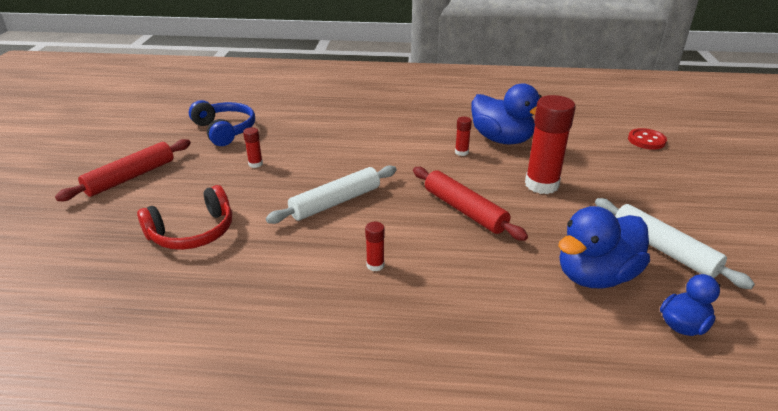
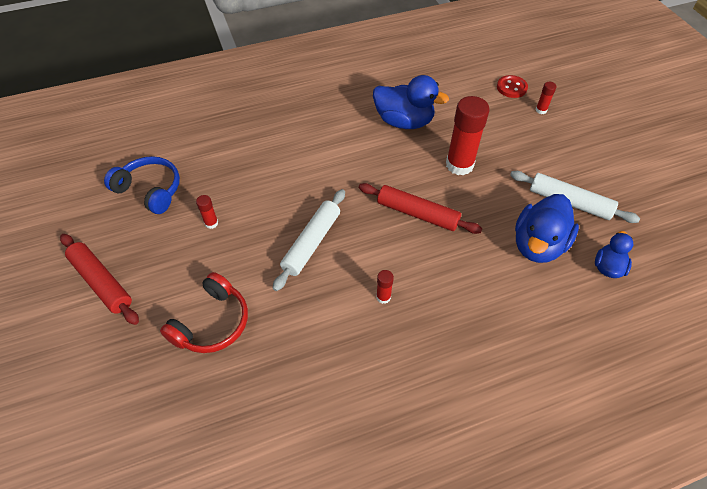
camera: 25 degrees left, 20 degrees up
(130, 177) = (102, 282): red rolling pin -> red rolling pin turned 60 degrees counterclockwise
(461, 152) = (380, 148): red glue stick -> red glue stick (541, 110)

